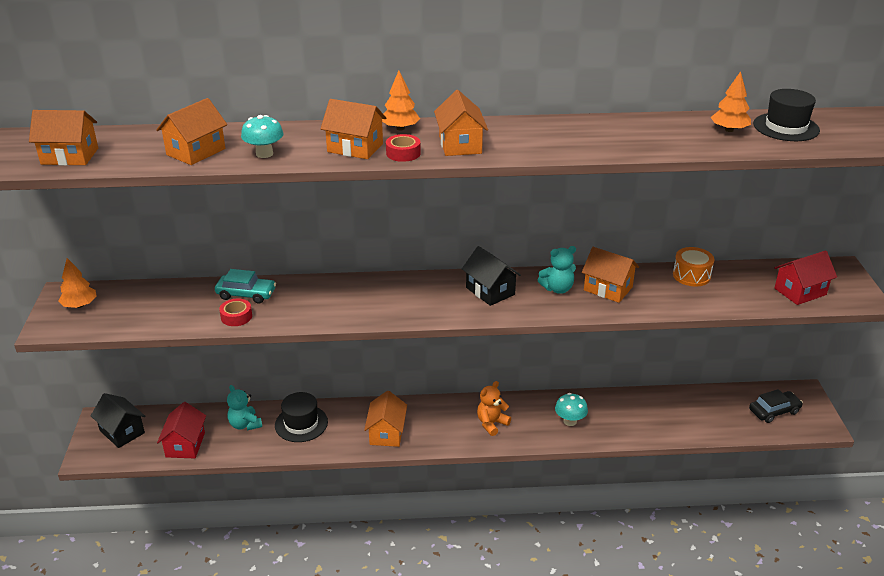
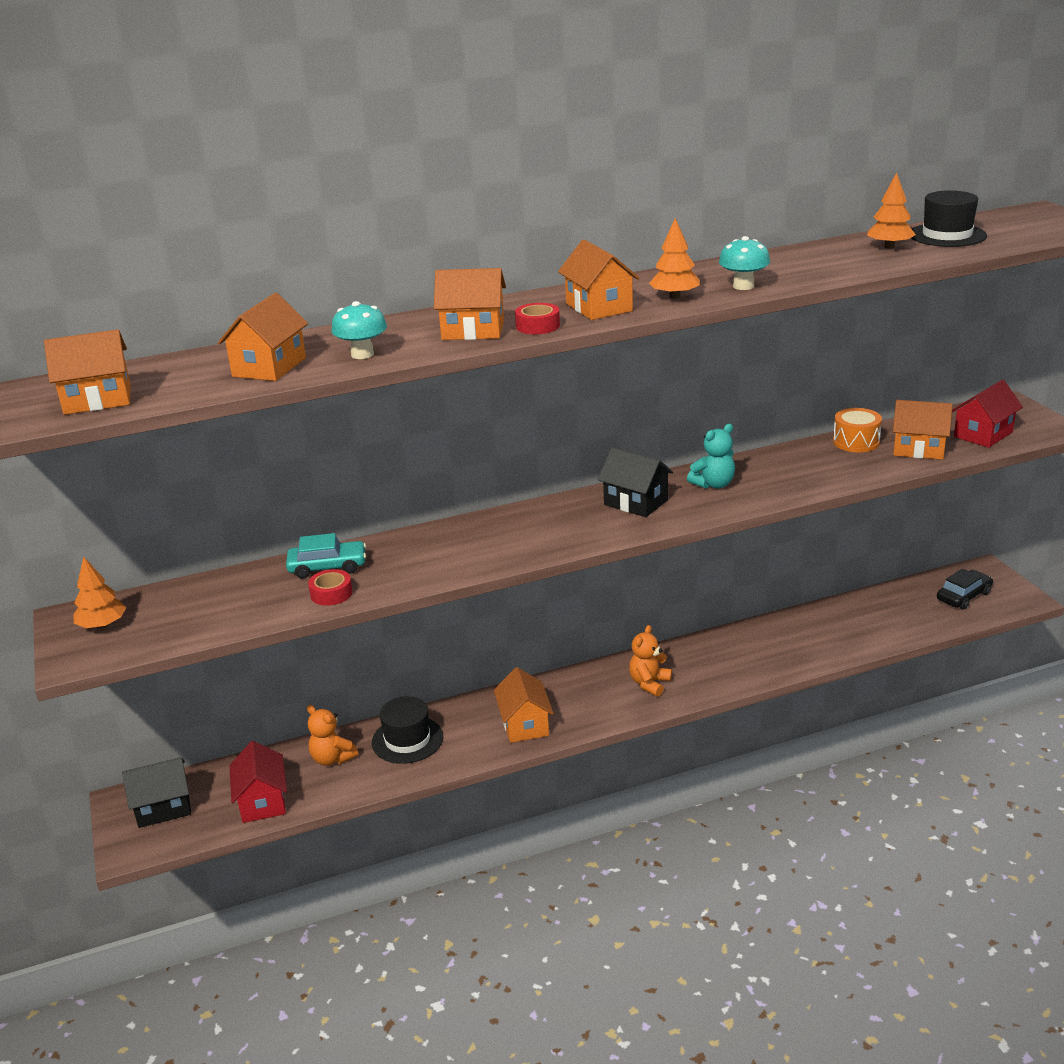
camera: 15 degrees left, 5 degrees down
(122, 432) = (163, 807): black house -> black house turned 45 degrees counterclockwise
(245, 424) = (332, 758): turquoise teddy bear -> orange teddy bear
(400, 128) = (511, 304): orange tree -> orange tree (674, 297)
(570, 421) = (741, 659): turquoise mushroom -> turquoise mushroom (743, 286)
(608, 289) = (771, 473): orange house -> orange house (918, 449)

